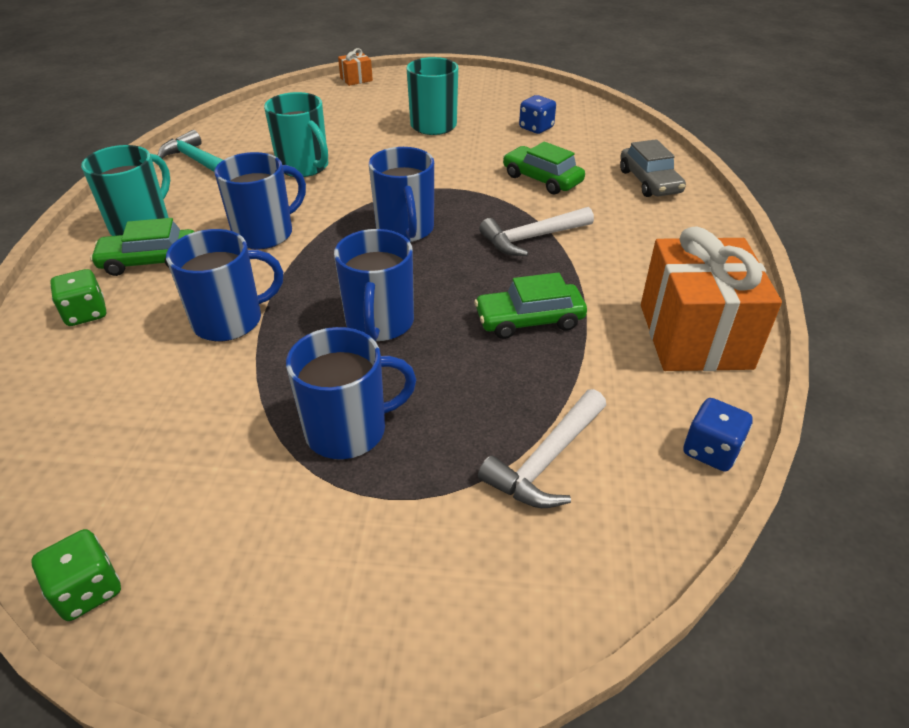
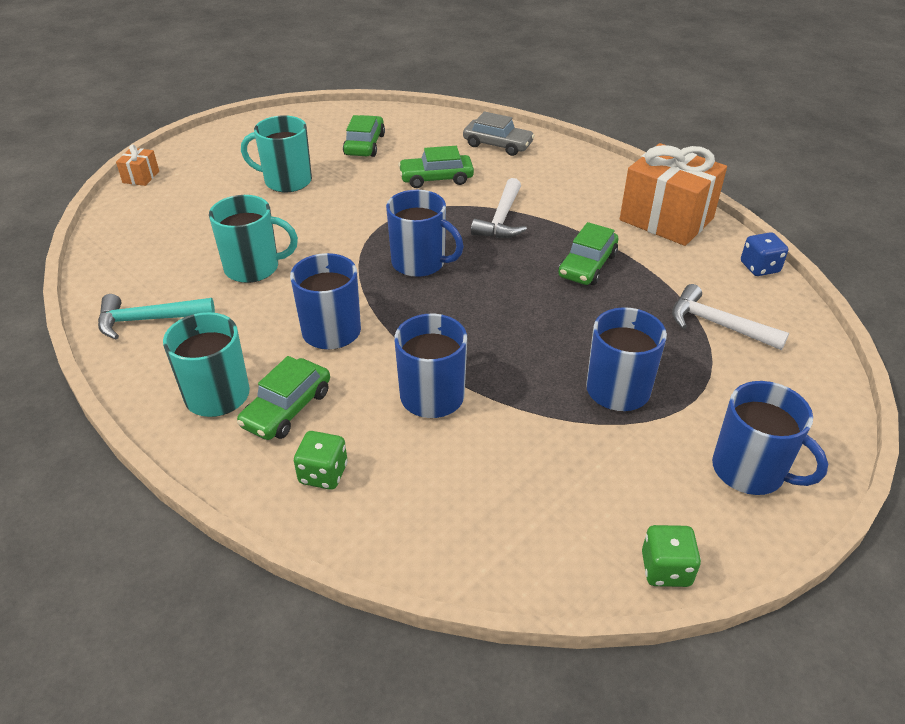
camera: 50 degrees left, 0 degrees up
(379, 323) = (520, 326): blue mug -> blue mug (750, 471)
(536, 128) = (364, 145): blue dice -> green car
(546, 460) = (717, 324): white hammer -> white hammer turned 135 degrees clockwise

